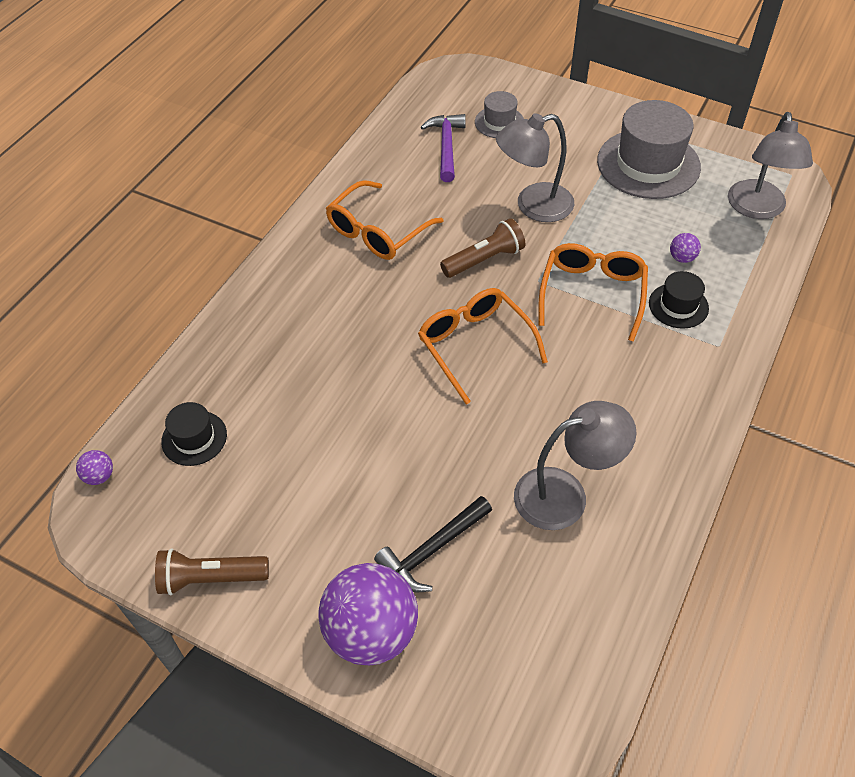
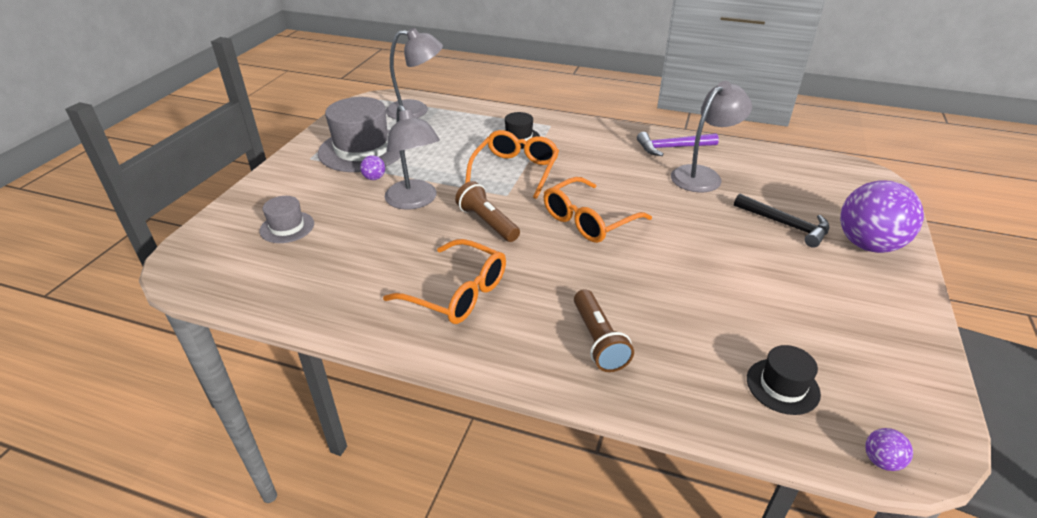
camera: 100 degrees left, 15 degrees down
(211, 578) = (906, 339): brown flashlight -> brown flashlight (598, 340)
(446, 146) = (321, 259): purple hammer -> purple hammer (672, 148)
(565, 494) = (702, 175): grey lamp -> grey lamp turned 75 degrees clockwise
(592, 293) = (515, 170): orange glasses -> orange glasses turned 105 degrees clockwise
(682, 258) = (470, 137): purple ball -> purple ball (374, 178)

